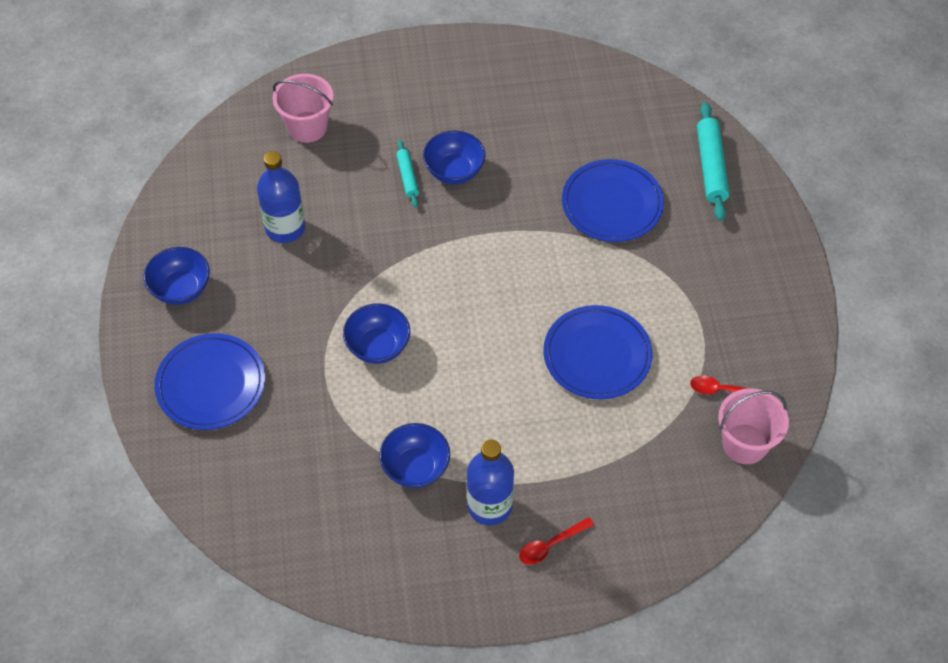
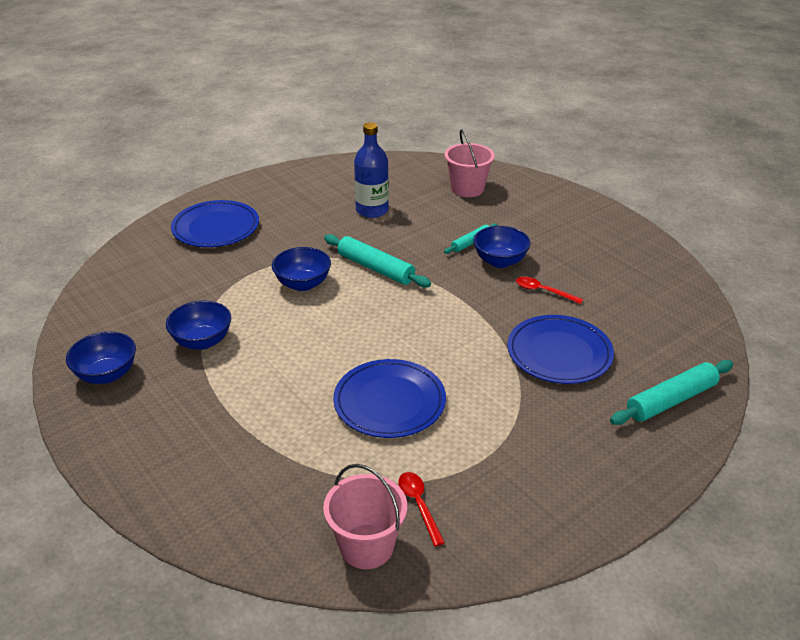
camera: 60 degrees right, 20 degrees down
(181, 289) = (285, 191): blue bowl -> blue bowl (107, 374)
(394, 274) = (375, 268): none -> turquoise rolling pin
(489, 506) = (188, 394): blue bottle -> none
(550, 545) = (167, 445): red spoon -> red spoon (543, 291)

